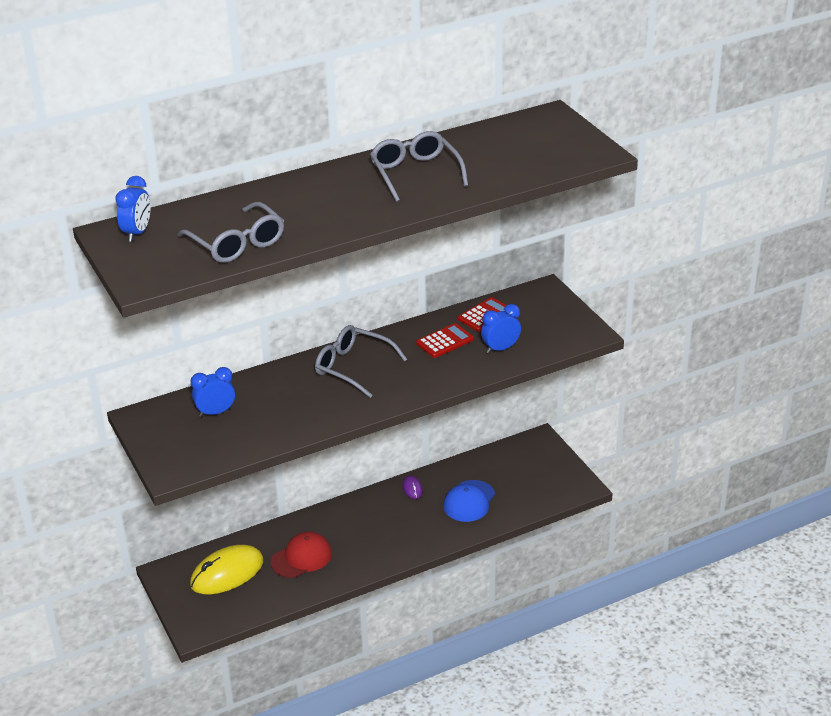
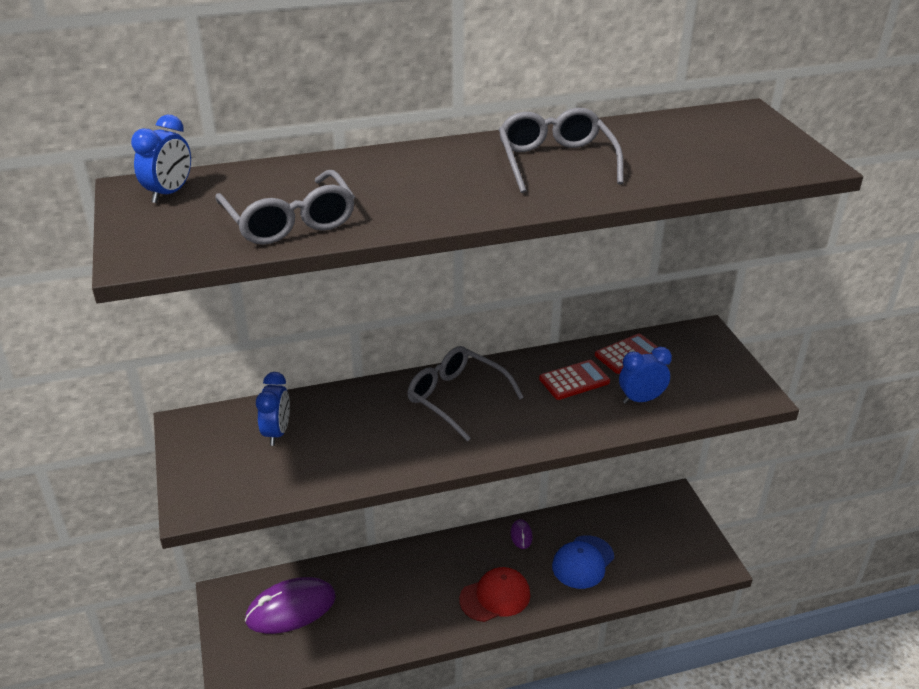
camera: 10 degrees right, 0 degrees up
(216, 412) = (277, 433): blue clock -> blue clock turned 105 degrees clockwise
(227, 573) = (291, 608): yellow mouse -> purple mouse
(302, 558) = (379, 603): red cap -> red cap (495, 597)

